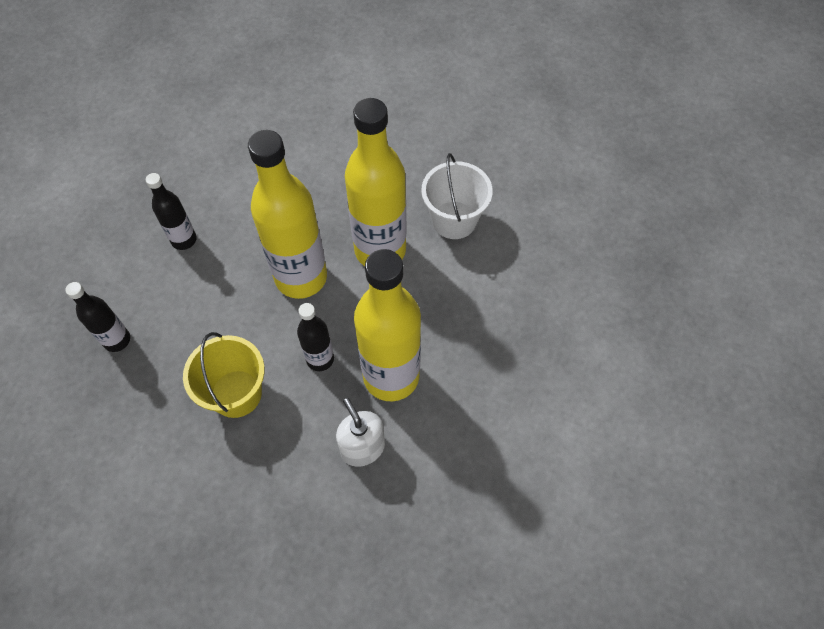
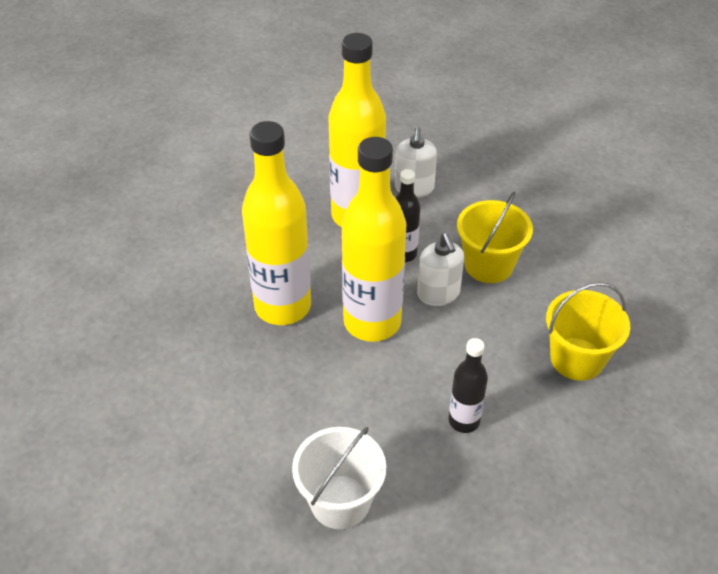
camera: 145 degrees left, 15 degrees down
(117, 340) = (577, 359): black bottle -> yellow bucket
(264, 336) = (438, 293): none -> white soap dispenser
(454, 220) = (194, 295): white bucket -> white bucket (340, 501)

